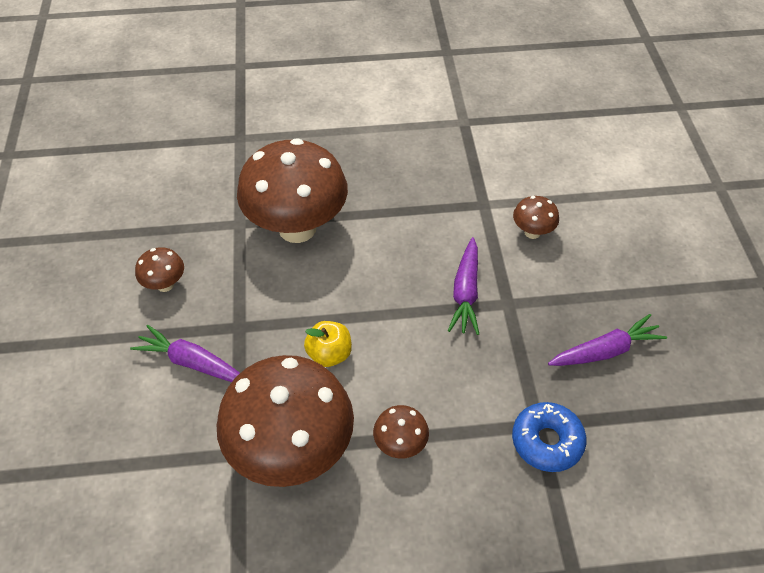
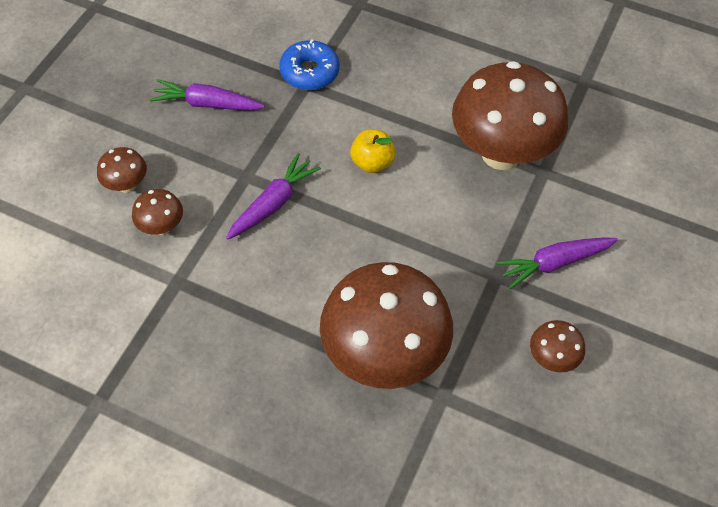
camera: 150 degrees left, 5 degrees up
(192, 362) = (554, 263): purple carrot -> purple carrot turned 105 degrees clockwise
(329, 354) = (429, 210): yellow apple -> yellow apple (372, 162)
(400, 444) = (416, 119): brown mushroom -> brown mushroom (127, 185)

